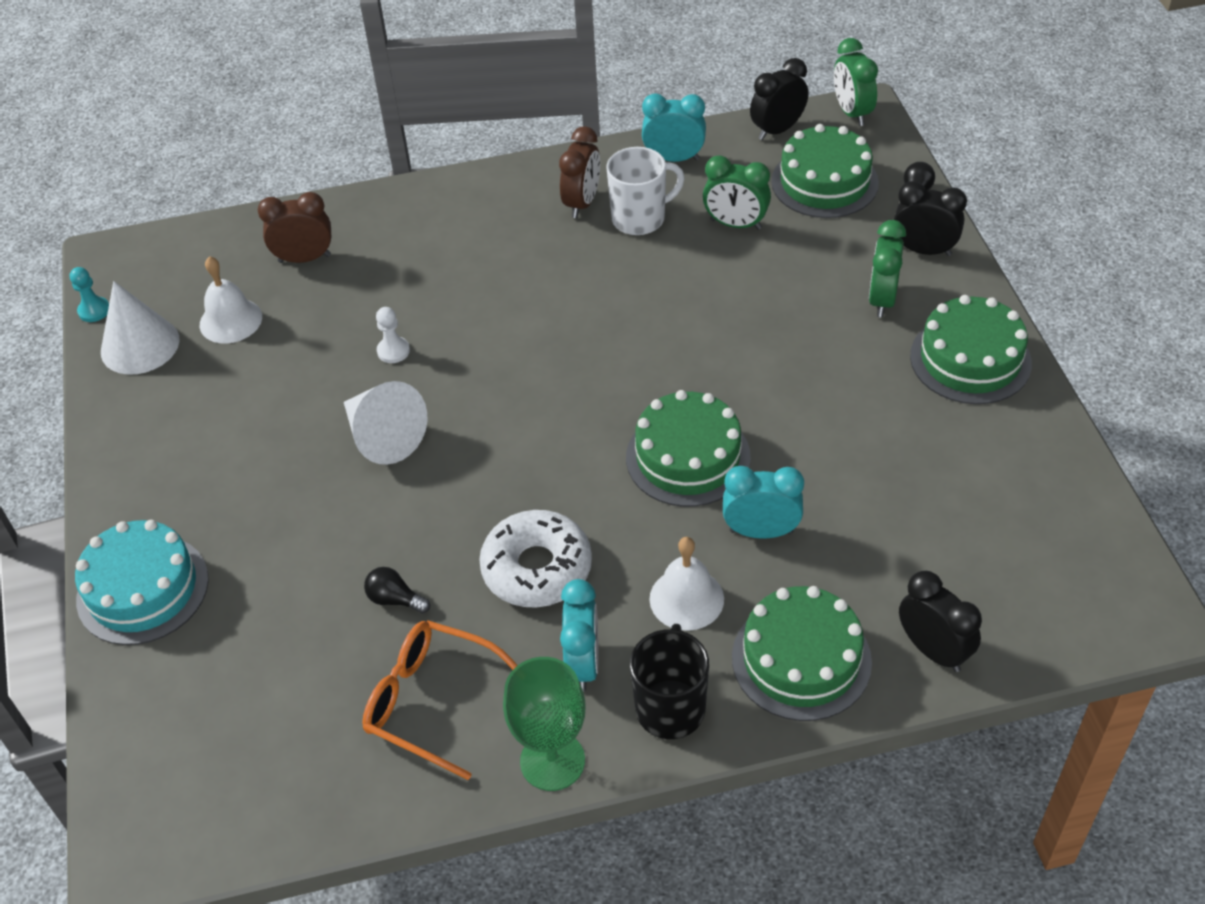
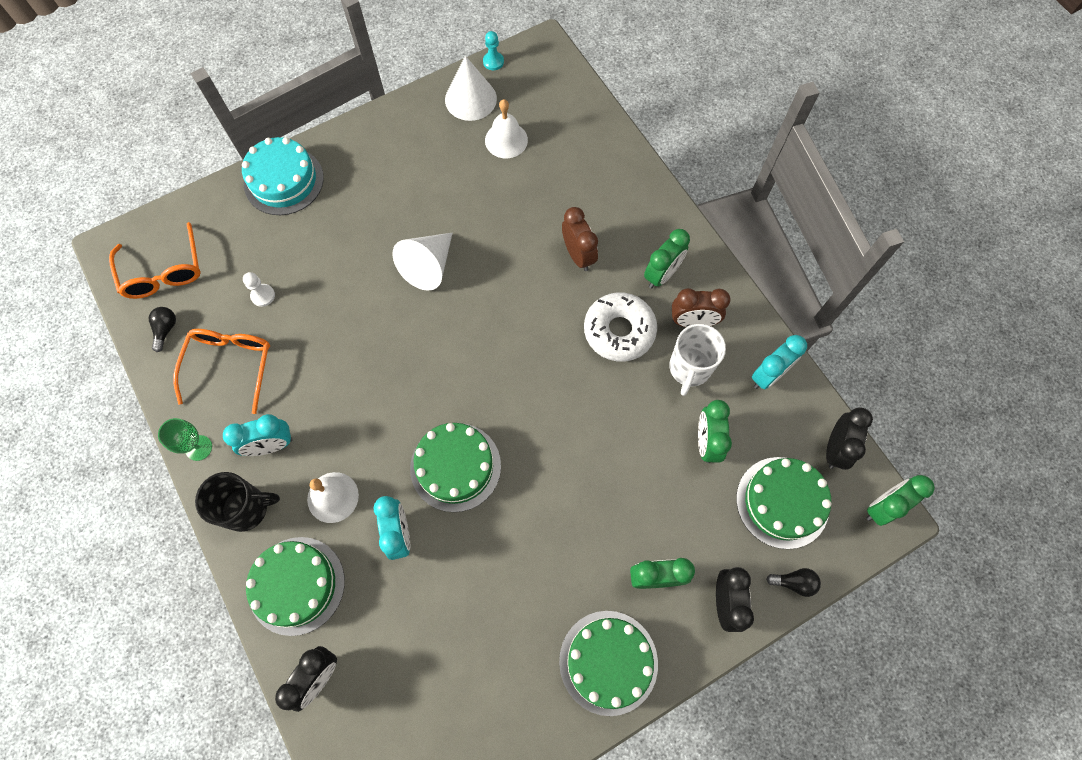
camera: 70 degrees right, 20 degrees up
(218, 780) = (163, 272): none -> orange glasses
(304, 258) = (576, 160): brown clock -> brown clock (578, 255)
(393, 351) = (505, 246): white pawn -> white pawn (263, 295)
(395, 599) = (300, 319): black light bulb -> black light bulb (166, 330)
(508, 215) = (662, 275): none -> green clock
(537, 568) = (340, 395): white donut -> white donut (619, 331)
(552, 761) = (198, 448): green goblet -> green goblet, size x0.65
(640, 218) = (689, 368): white mug -> white mug turned 60 degrees clockwise
(674, 158) = (768, 375): turquoise clock -> turquoise clock turned 60 degrees clockwise
(777, 130) = (835, 448): black clock -> black clock turned 75 degrees clockwise

